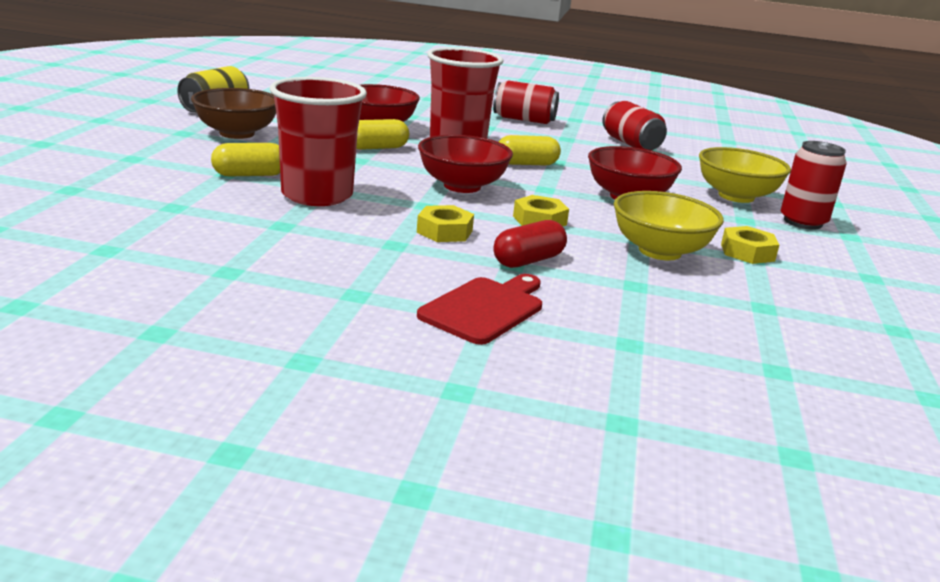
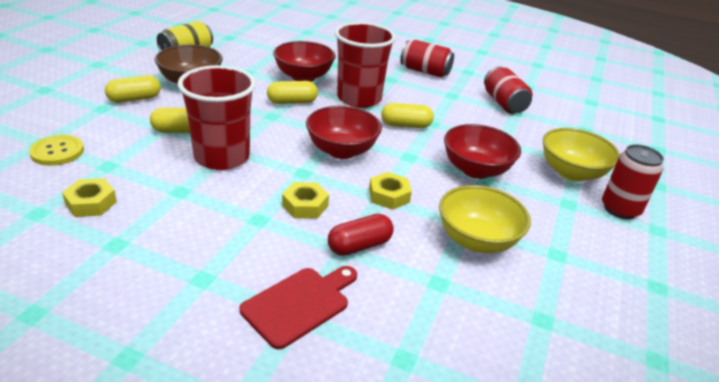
camera: 10 degrees right, 10 degrees up
(98, 197) = (57, 152): none -> yellow button
(171, 149) = (134, 99): none -> yellow capsule
(747, 252) = (554, 246): yellow nut -> yellow nut (91, 203)

